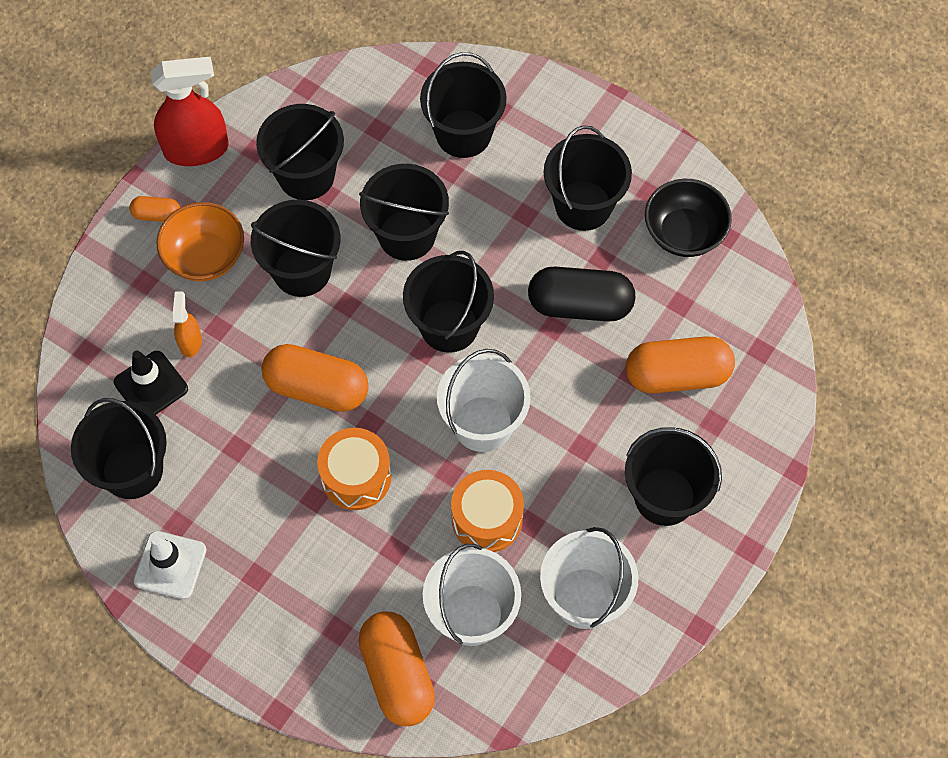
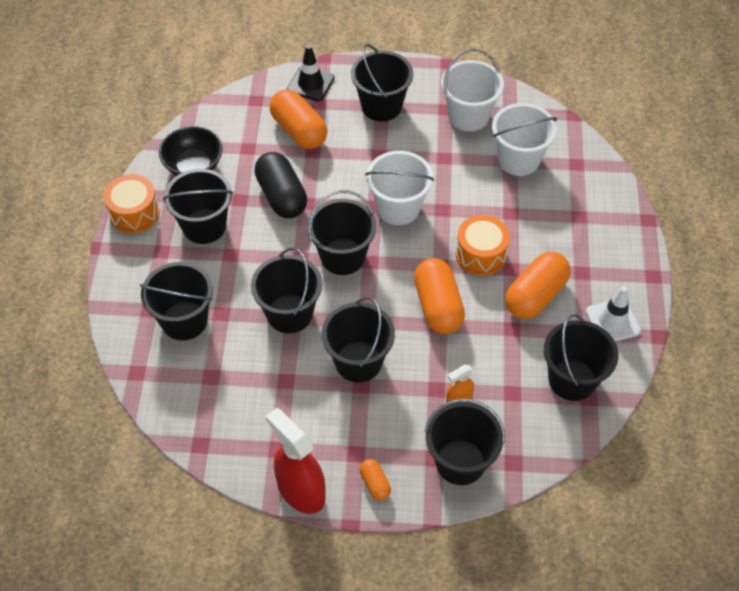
camera: 120 degrees left, 10 degrees down
(151, 385) = (507, 405): black traffic cone -> black traffic cone (310, 84)
(205, 256) = (387, 429): orange bowl -> none
(306, 175) = (279, 401): black bucket -> black bucket (460, 462)
(397, 674) = (579, 176): orange capsule -> orange capsule (535, 296)
(487, 518) = (457, 178): orange drum -> orange drum (134, 213)

